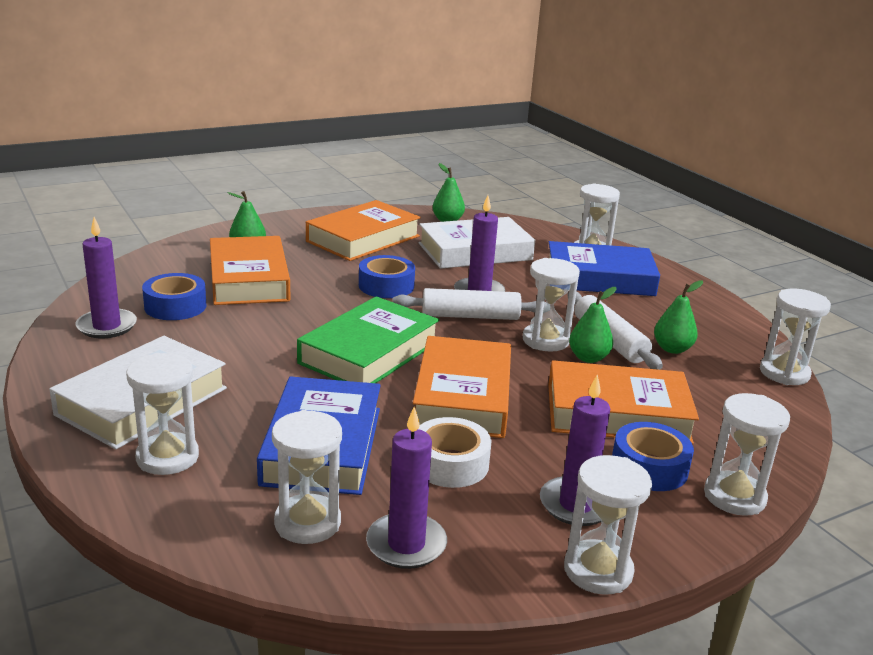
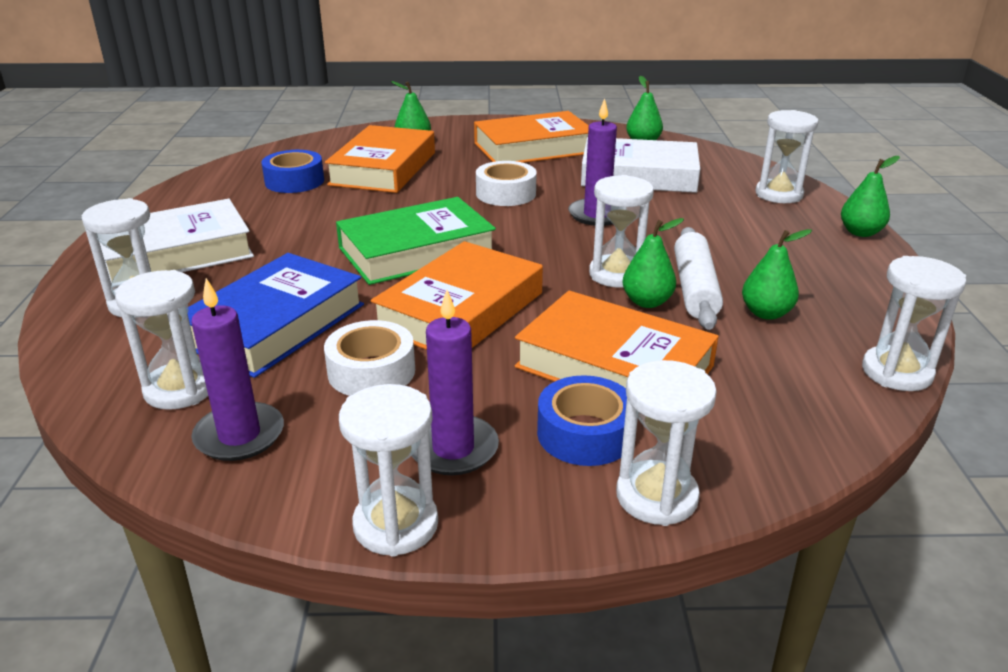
camera: 30 degrees right, 5 degrees up
(107, 326) = (222, 188): purple candle -> none
(386, 286) = (506, 193): blue tape -> white tape
(470, 316) = (560, 236): white rolling pin -> none
(599, 278) = (758, 222): blue book -> none
(671, 274) = (860, 232): none -> green pear

